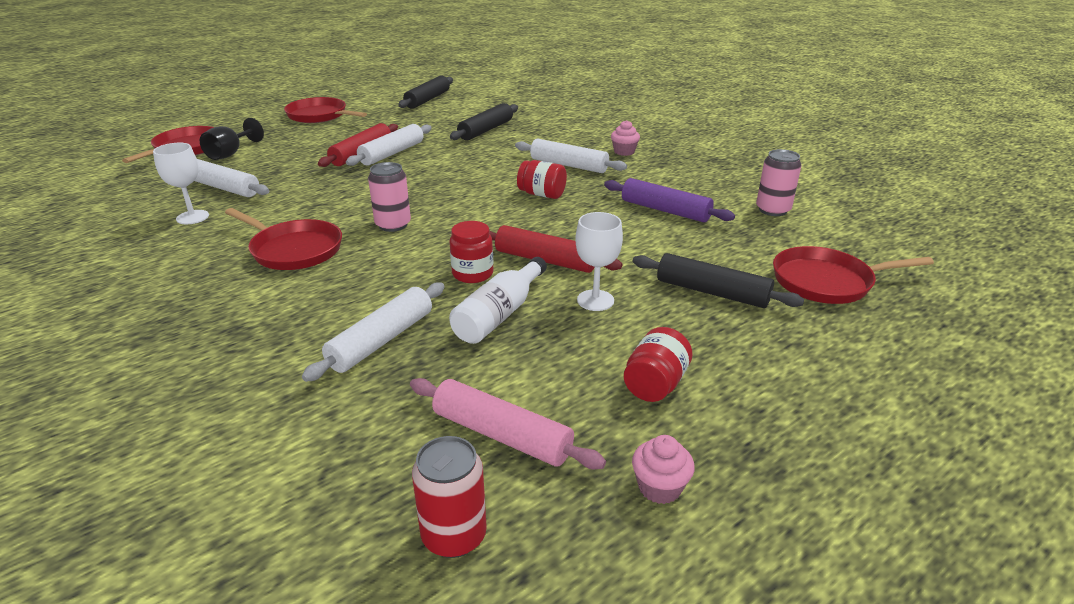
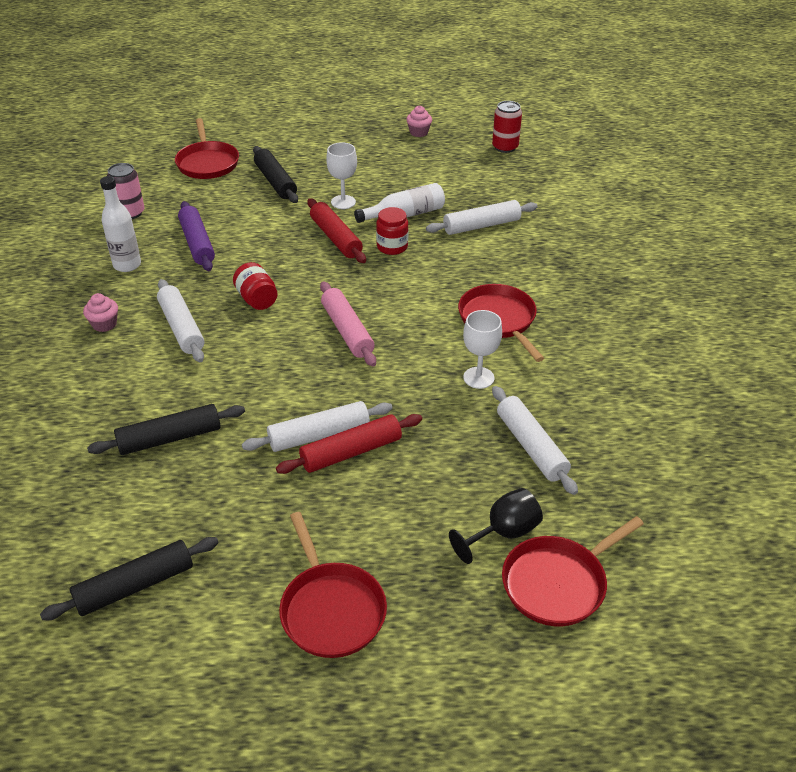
camera: 145 degrees left, 10 degrees up
(192, 217) = (572, 403): white goblet -> white goblet (478, 378)
(393, 225) = (406, 315): pink can -> none
(501, 435) = (460, 166): pink rolling pin -> pink rolling pin (347, 331)
(655, 384) = (372, 158): red jar -> none
(685, 180) = (127, 265): none -> white bottle
(826, 282) = (207, 163): red pan -> red pan turned 45 degrees clockwise

